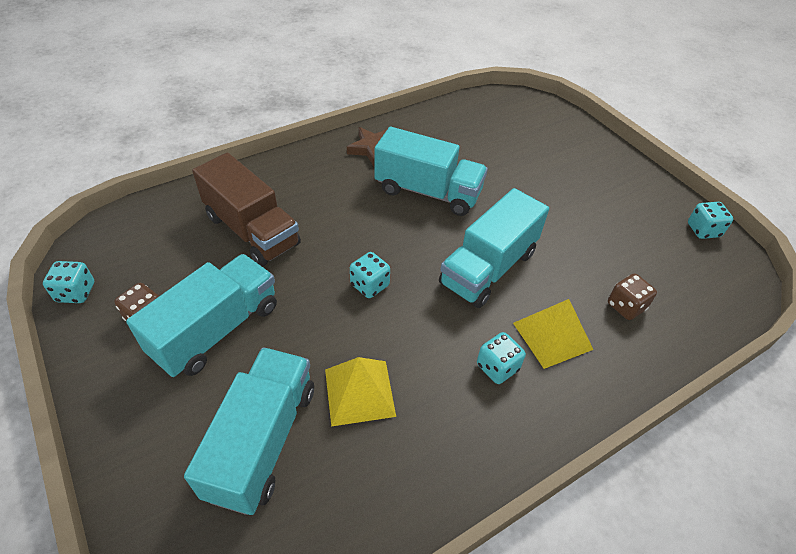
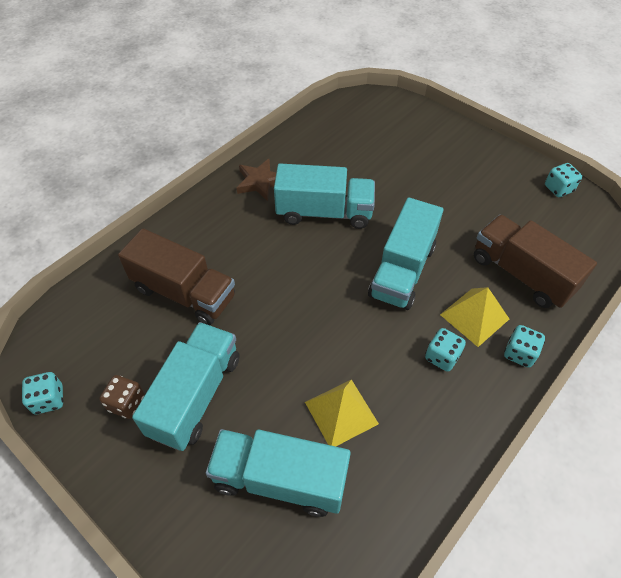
camera: 15 degrees left, 5 degrees up
(263, 440) = (280, 479): turquoise truck -> turquoise truck turned 75 degrees counterclockwise
(370, 285) = (310, 315): turquoise dice -> turquoise dice (519, 353)
(625, 306) = (521, 274): brown dice -> brown truck

